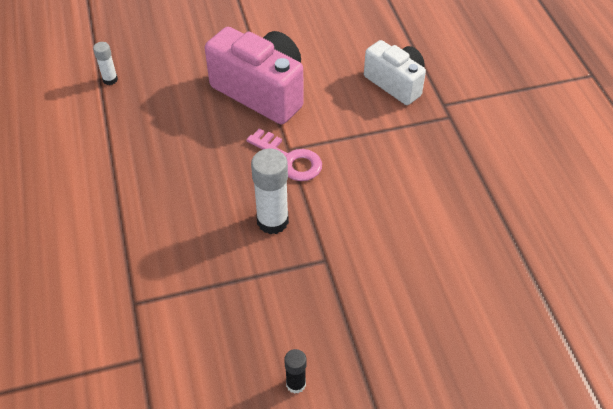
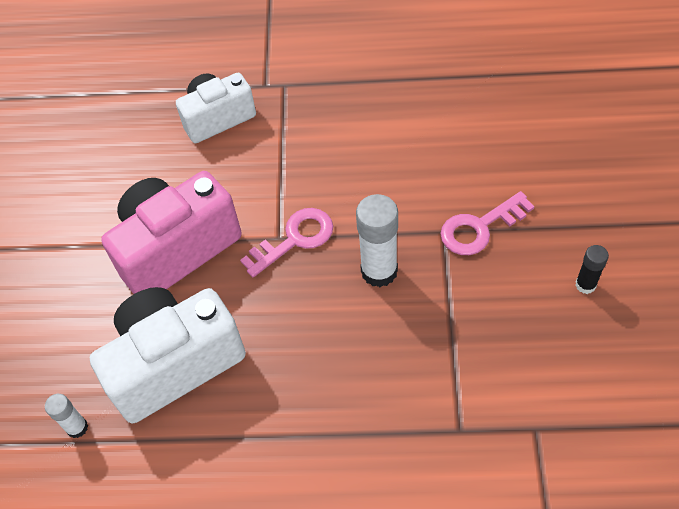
camera: 70 degrees left, 5 degrees up
(165, 115) = (174, 364): none -> white camera
(337, 287) = (479, 228): none -> pink key

